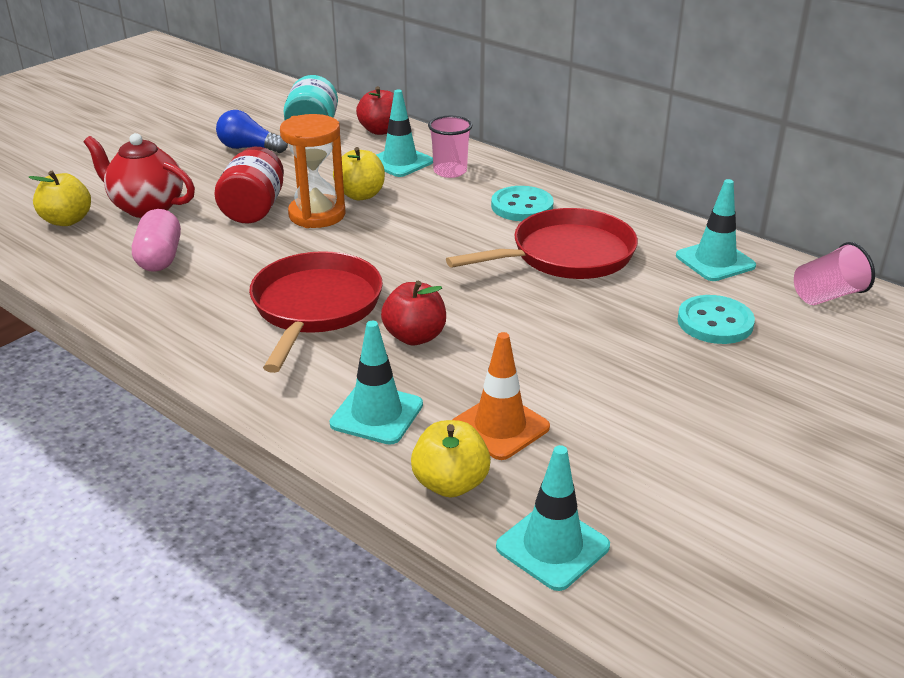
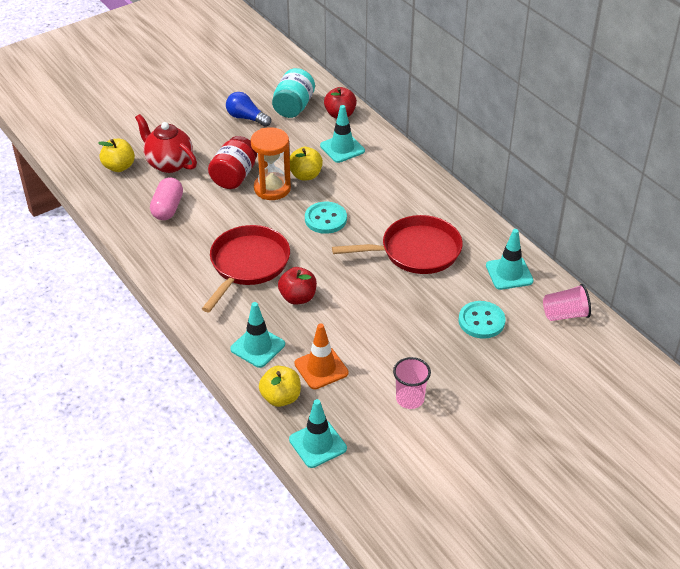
camera: 15 degrees right, 10 degrees up
(450, 171) = (372, 163): pink cup -> pink cup (410, 399)
(522, 206) = (406, 204): turquoise button -> turquoise button (325, 219)

